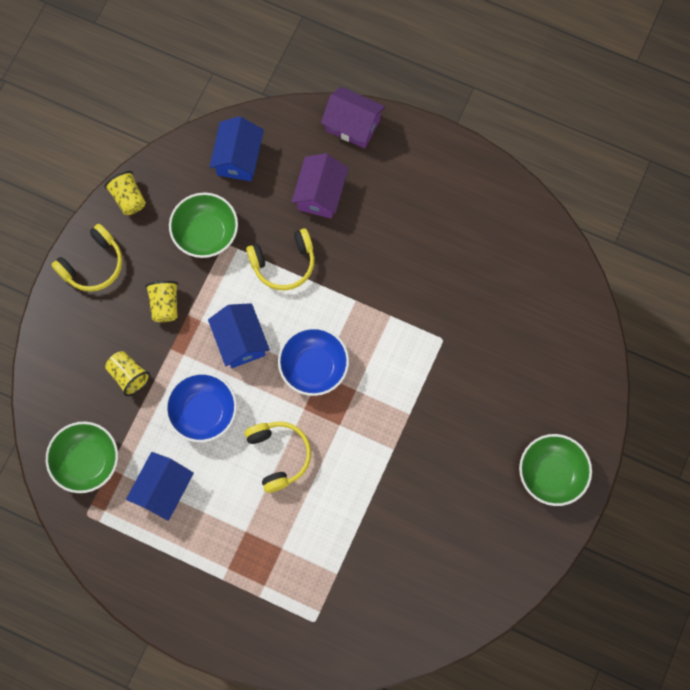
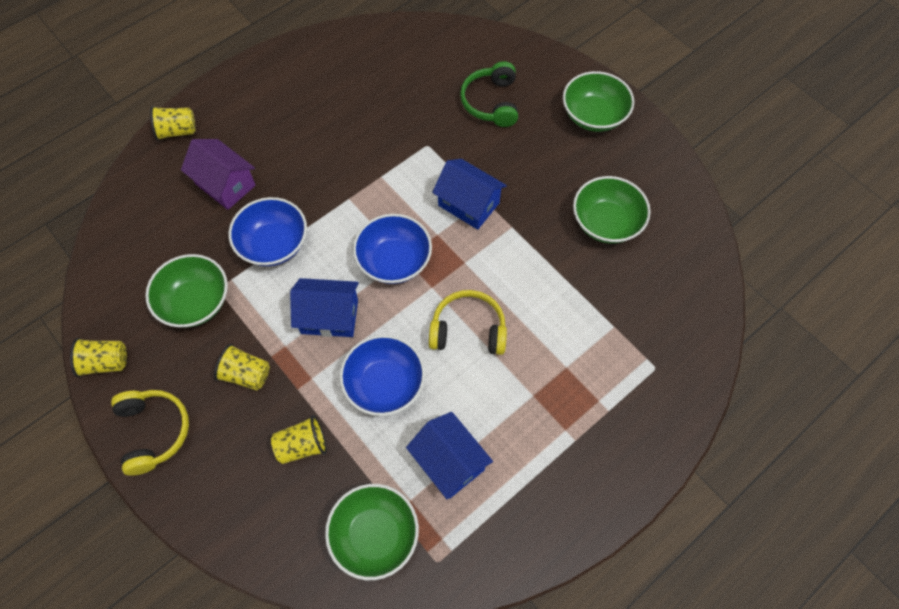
camera: 65 degrees left, 10 degrees down
(238, 158) = (139, 239): blue house -> blue house (468, 204)
(283, 263) = (273, 244): yellow headphones -> blue bowl
(352, 125) = (177, 131): purple house -> yellow cup
(437, 529) = (606, 222): none -> green bowl
(519, 374) = (491, 102): none -> green headphones

